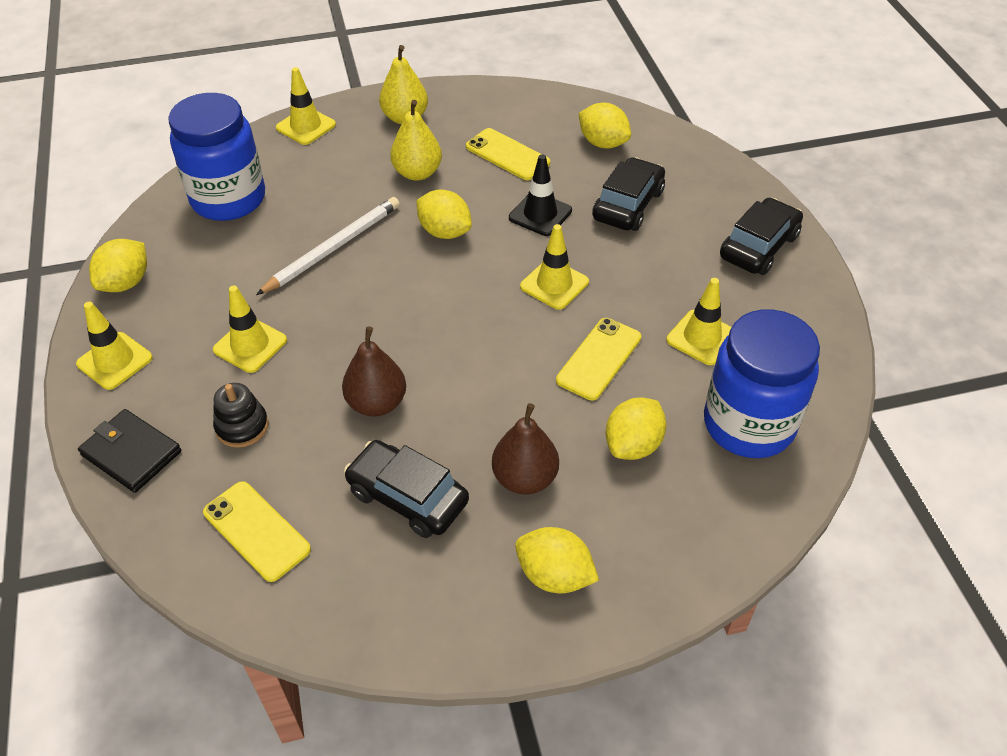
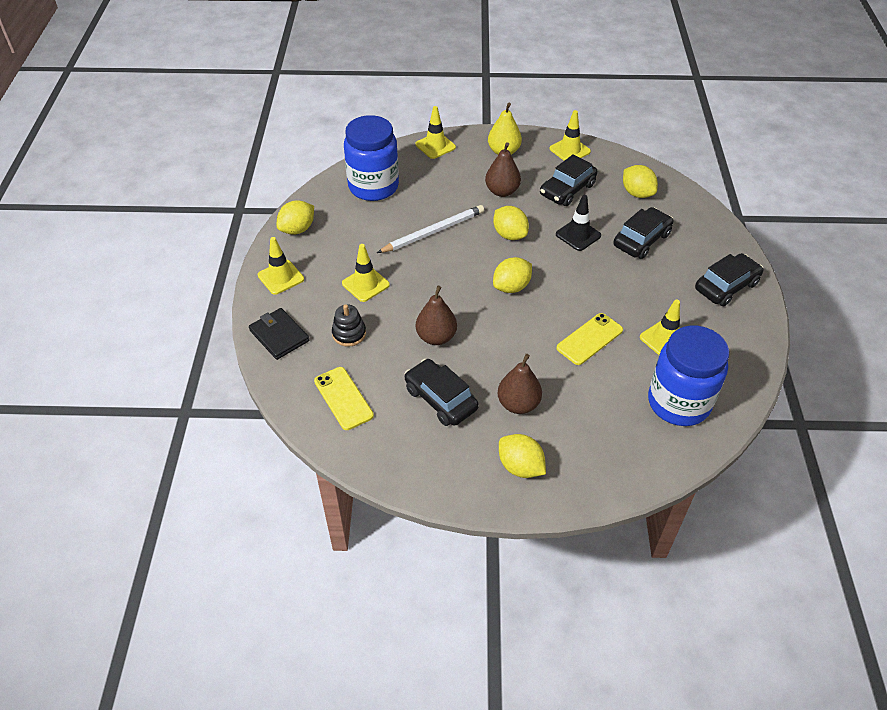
camera: 15 degrees right, 0 degrees up
(417, 173) = (502, 191): yellow pear -> brown pear
(507, 155) = (567, 190): yellow phone -> black car
(554, 284) = (574, 284): yellow traffic cone -> yellow traffic cone (569, 150)
(633, 445) = (596, 399): yellow lemon -> yellow lemon (511, 287)

